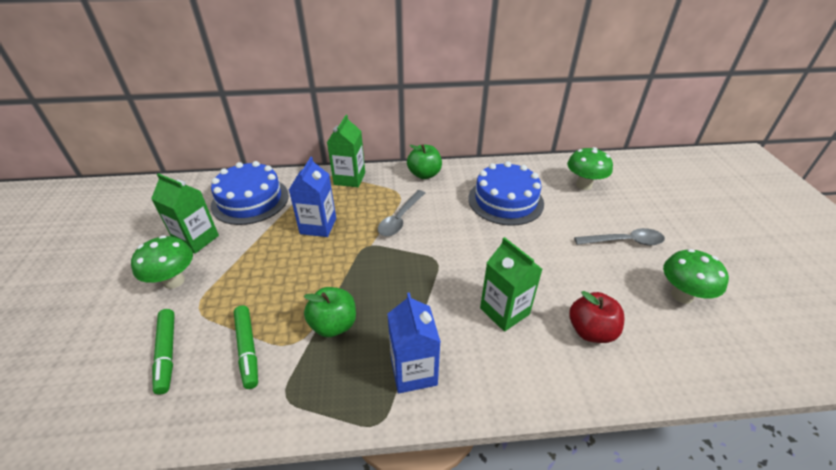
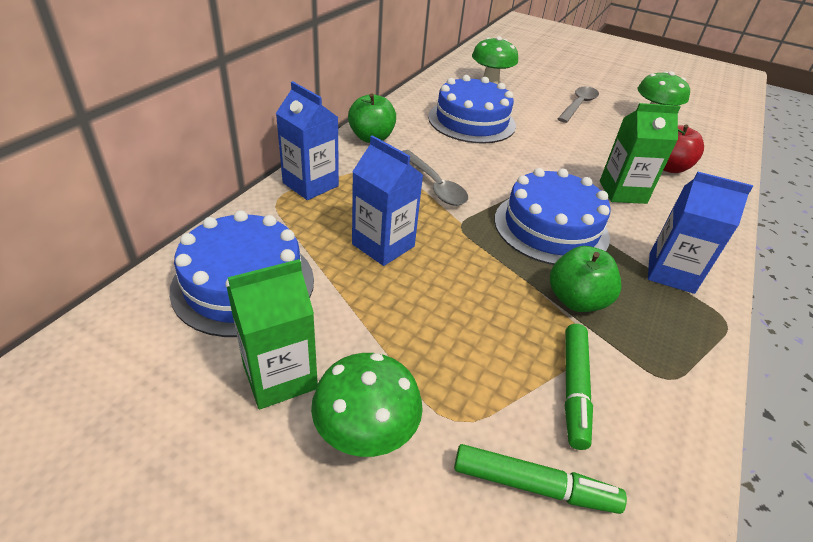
camera: 60 degrees left, 0 degrees up
(248, 349) = (574, 388): green marker -> green marker turned 90 degrees clockwise
(349, 179) = (310, 184): green carton -> blue carton
(407, 286) = (551, 227): none -> blue cake

